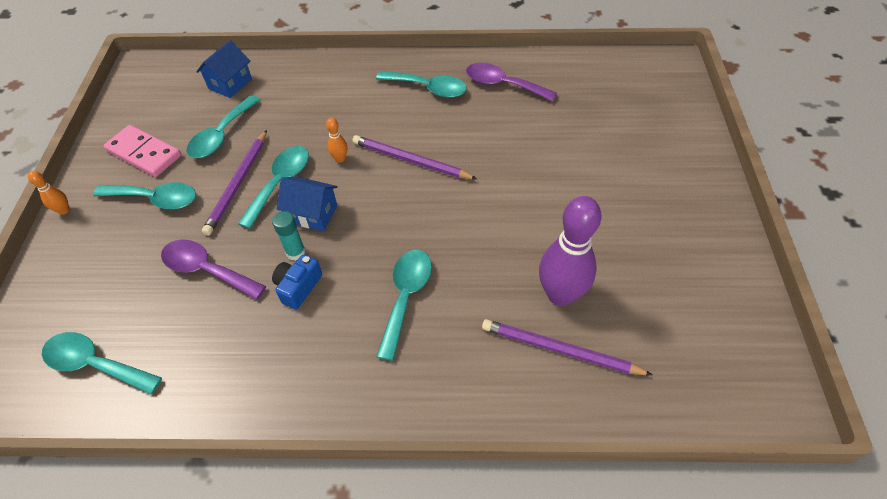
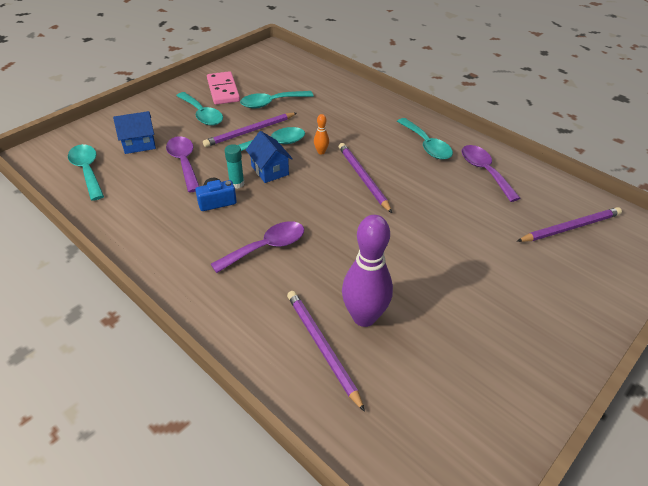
camera: 40 degrees right, 10 degrees down
(64, 210) = (157, 95): orange bowling pin -> none
(230, 83) = (308, 80): blue house -> blue house (139, 144)
(406, 297) = (266, 247): turquoise spoon -> purple spoon
(615, 96) = (570, 227): none -> purple pencil

